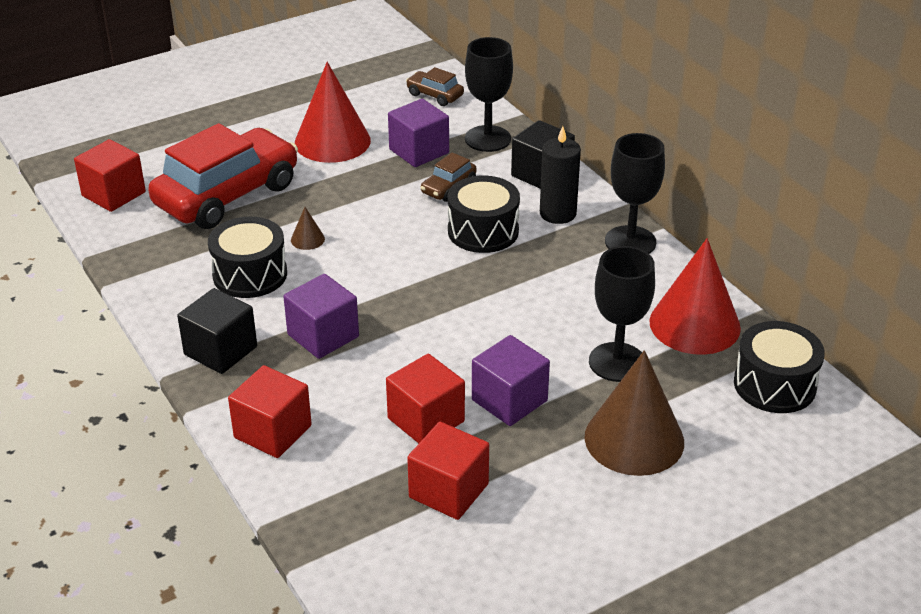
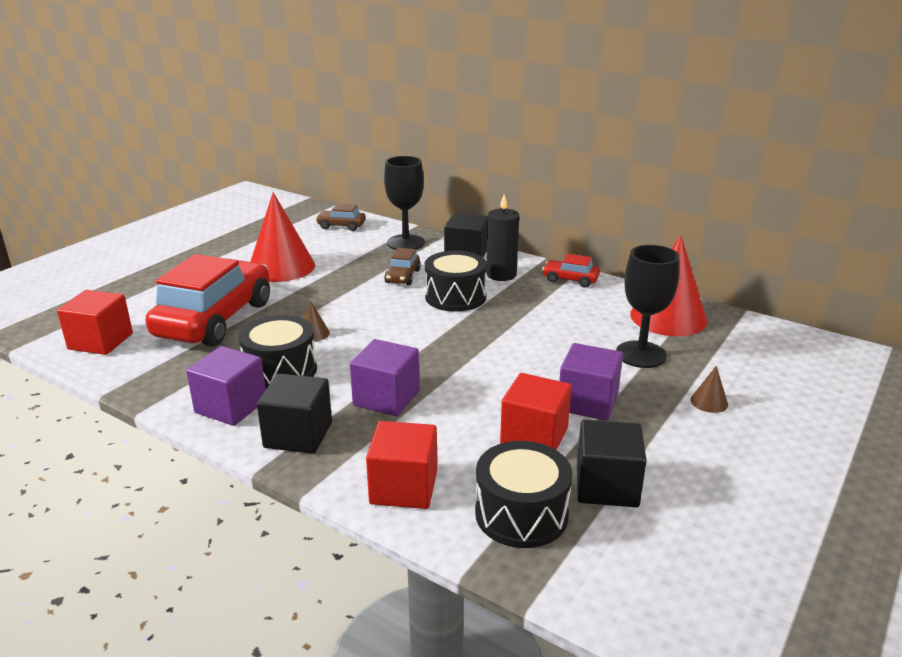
camera: 25 degrees left, 10 degrees down
(419, 151) = (359, 260): purple cube -> purple cube (231, 406)
(448, 491) = (606, 486): red cube -> black cube
(630, 242) = (570, 280): black goblet -> red car
(634, 439) = (709, 402): brown cone -> brown cone, size x0.41
(774, 385) = (762, 340): black drum -> black drum (521, 514)

